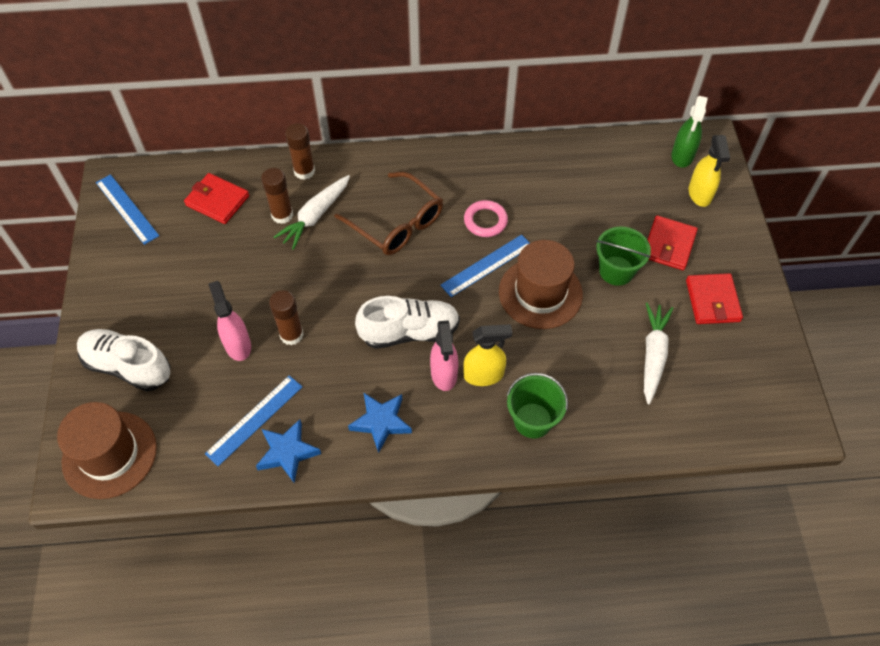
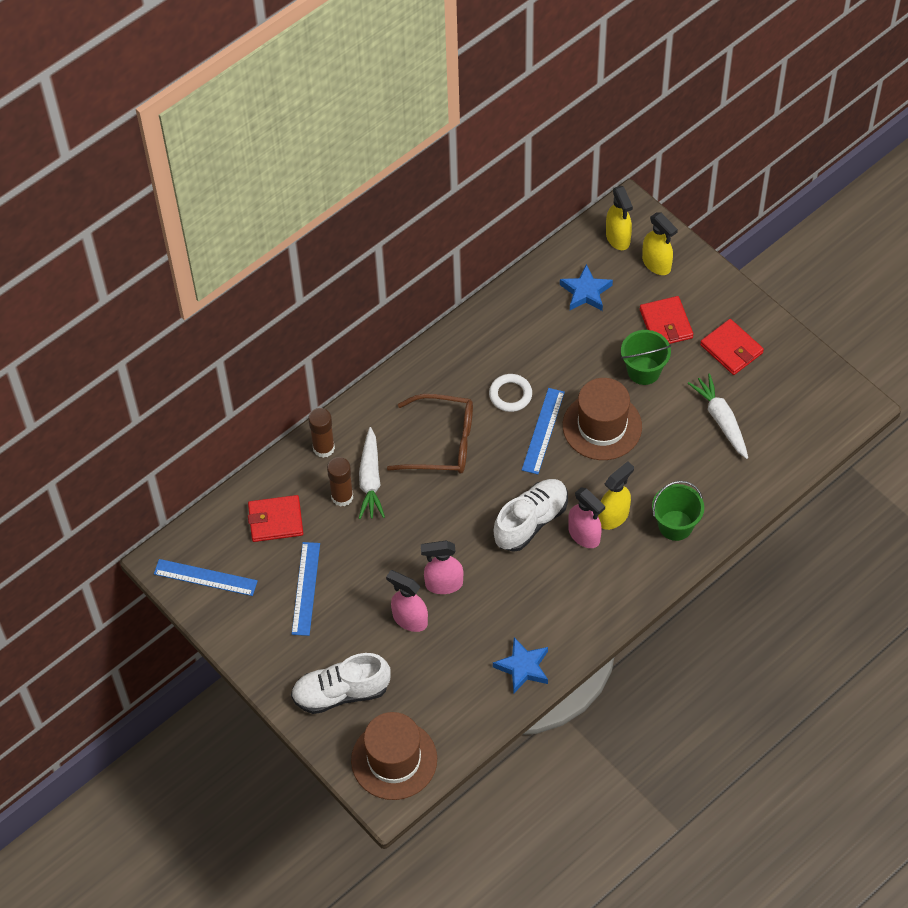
camera: 35 degrees left, 0 degrees up
(255, 420) = (477, 662): blue ruler -> blue ruler (306, 588)
(291, 335) = (443, 584): brown glue stick -> pink spray bottle
(381, 422) = (570, 600): blue star -> blue star (586, 292)
(485, 221) = (510, 395): pink ring -> white ring
(682, 156) = (618, 238): green spray bottle -> yellow spray bottle

